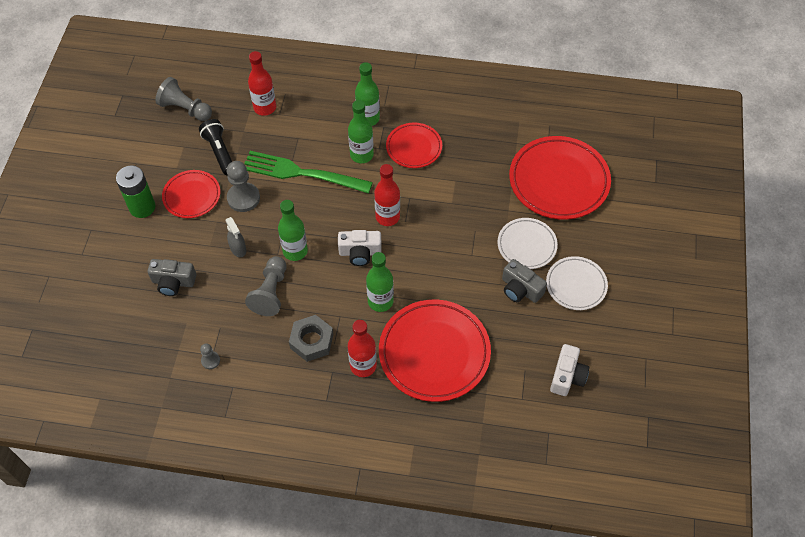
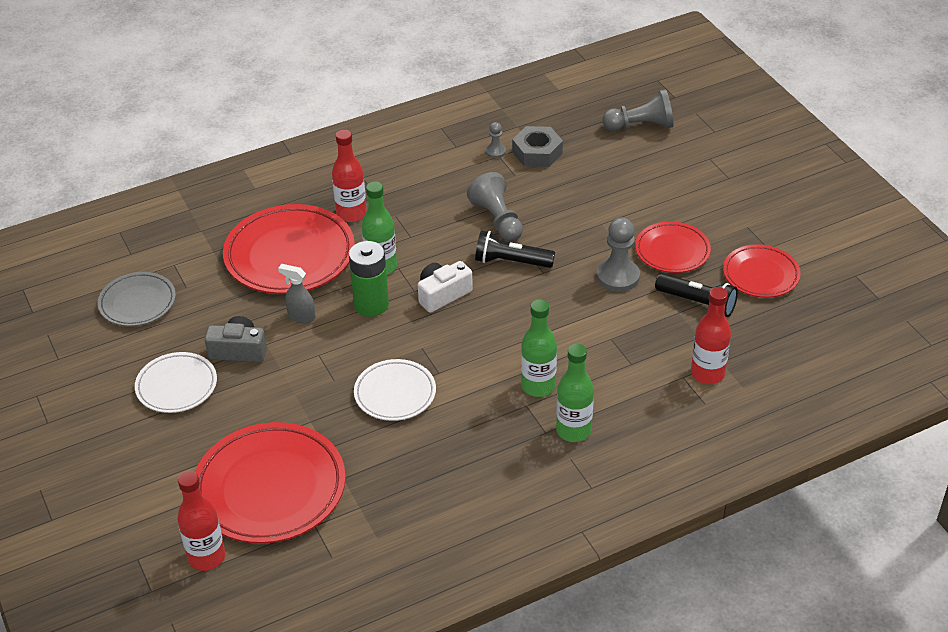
camera: 145 degrees right, 15 degrees down
(142, 207) = (707, 217): green battery -> green battery (371, 305)
(173, 282) = (598, 182): grey camera -> none
(185, 109) = (792, 322): grey pawn -> grey pawn (640, 126)
(238, 249) = (569, 235): grey spray bottle -> grey spray bottle (301, 316)
(295, 251) = (511, 262): green bottle -> black flashlight
(302, 173) = (584, 331): green fork -> none
(311, 341) = (418, 206): grey nut -> grey nut (537, 153)
(387, 217) = (445, 341): red bottle -> red bottle (206, 557)
(414, 147) = (484, 428): red plate -> red plate (761, 275)
(526, 245) = (261, 396): white plate -> white plate (395, 393)
(567, 376) = (137, 303): white camera -> grey plate

